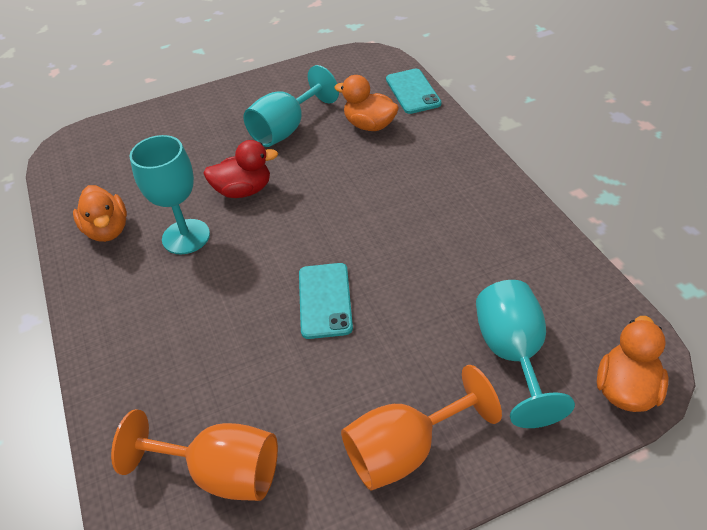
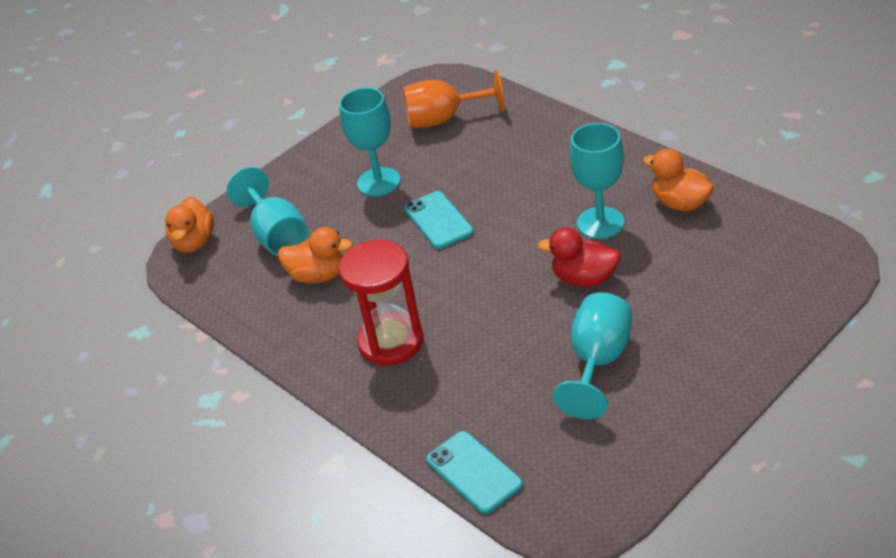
camera: 160 degrees right, 5 degrees down
(244, 190) = (584, 279): red duck -> red duck turned 45 degrees clockwise
(361, 389) = (378, 182): none -> turquoise goblet
(370, 125) = (500, 400): orange duck -> orange duck (318, 275)
(405, 450) = (335, 165): orange goblet -> none
(431, 190) = (391, 341): none -> red hourglass

